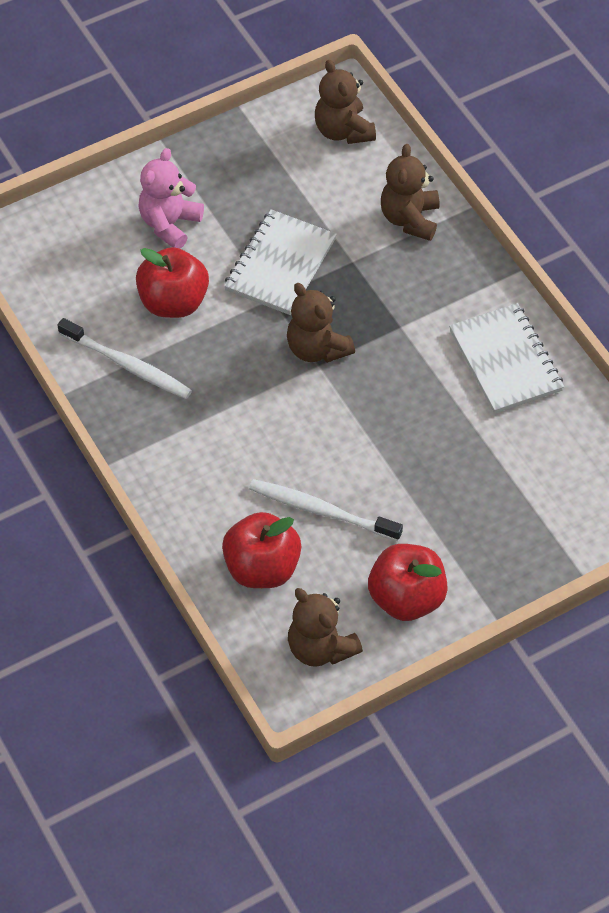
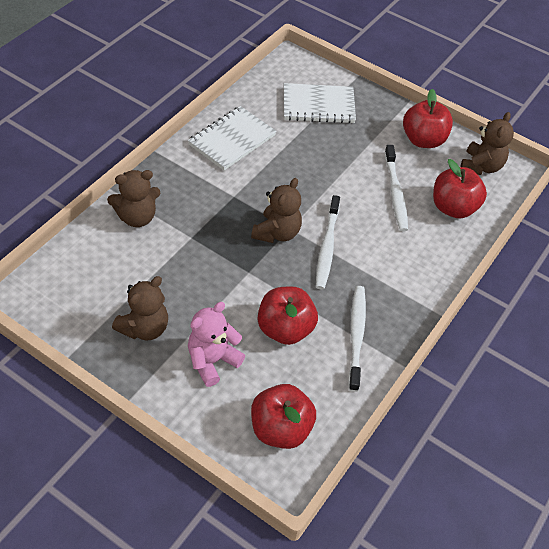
camera: 120 degrees left, 5 degrees down
(57, 252) = (280, 429): none -> red apple
(169, 224) = (212, 361): pink teddy bear -> pink teddy bear turned 135 degrees clockwise
(268, 391) = (327, 247): none -> white toothbrush
(280, 265) = (216, 277): white notebook -> white notebook (318, 105)
(343, 131) = (65, 281): brown teddy bear -> brown teddy bear (144, 328)

